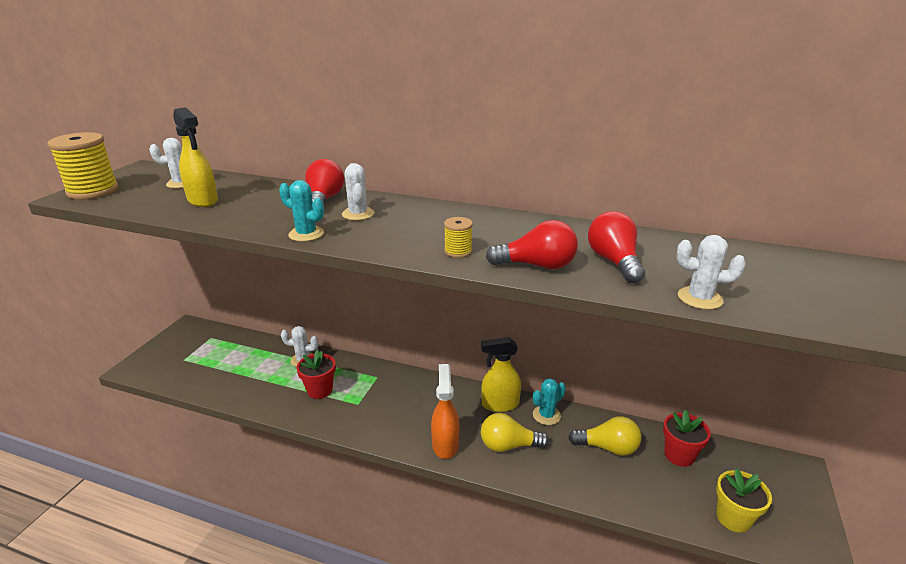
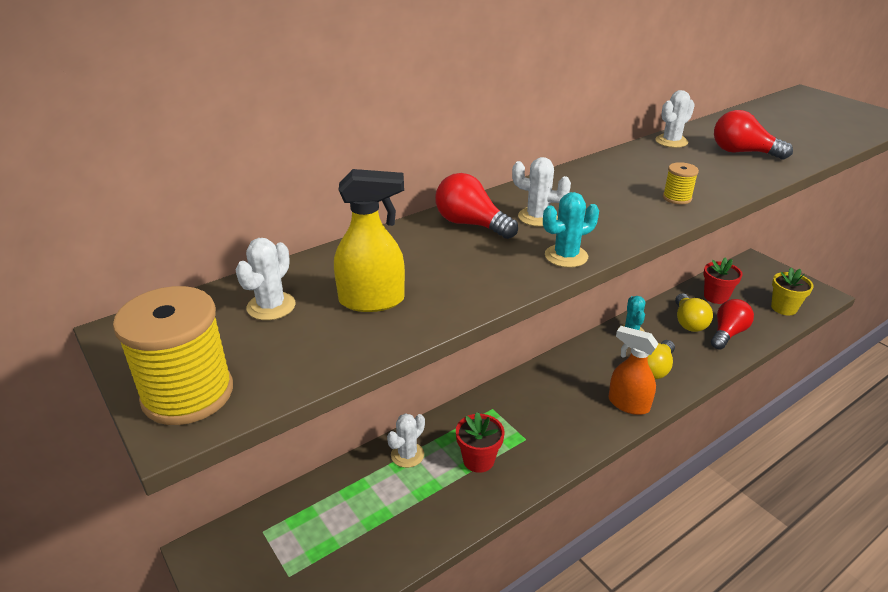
camera: 55 degrees left, 5 degrees up
(499, 404) = (598, 350): yellow spray bottle -> none
(537, 266) = (730, 178): red light bulb -> red light bulb (727, 333)
(608, 448) = (688, 322): yellow light bulb -> yellow light bulb turned 135 degrees clockwise
(700, 298) = (817, 149): white cactus -> white cactus (671, 141)

